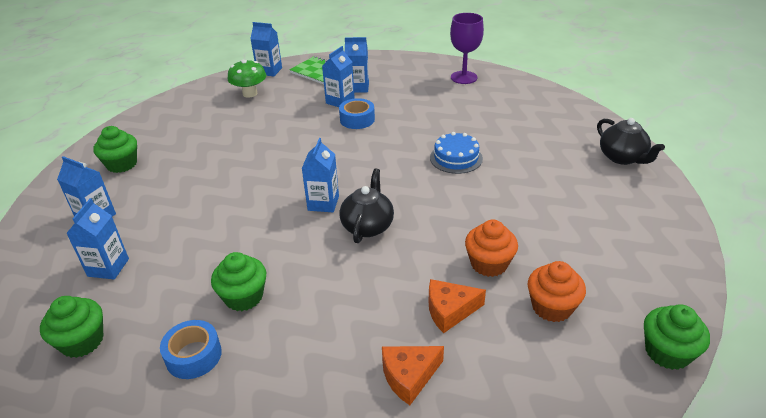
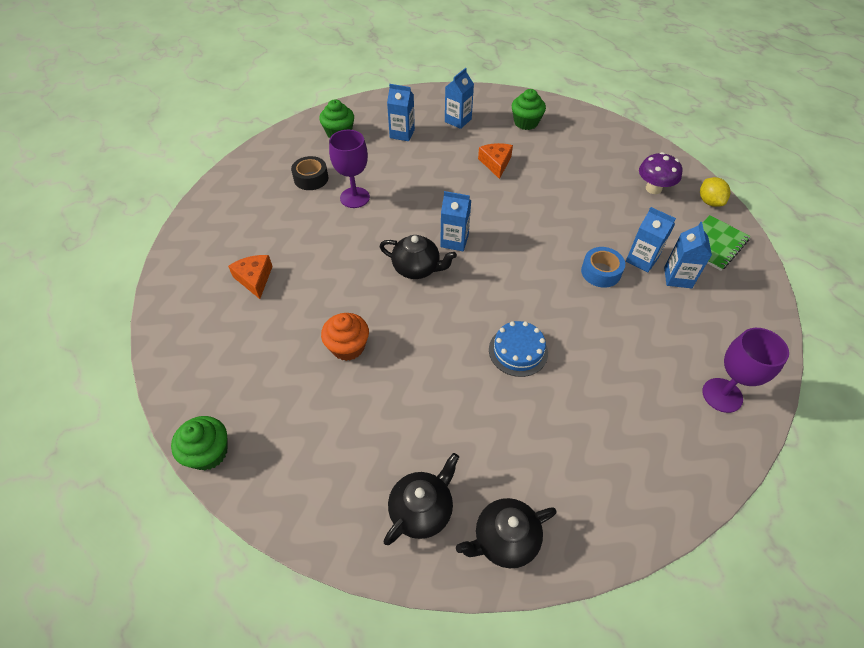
camera: 95 degrees right, 15 degrees up
(193, 356) = (311, 178): blue tape -> black tape
(243, 297) = (355, 197): green cupcake -> purple goblet
(250, 93) = (653, 188): green mushroom -> purple mushroom
(269, 71) = (709, 202): blue carton -> yellow lemon
(450, 310) = (304, 310): orange cheese -> orange cheese (496, 163)
(551, 307) = (284, 381): orange cupcake -> none
(627, 196) = (422, 509): none -> black teapot

